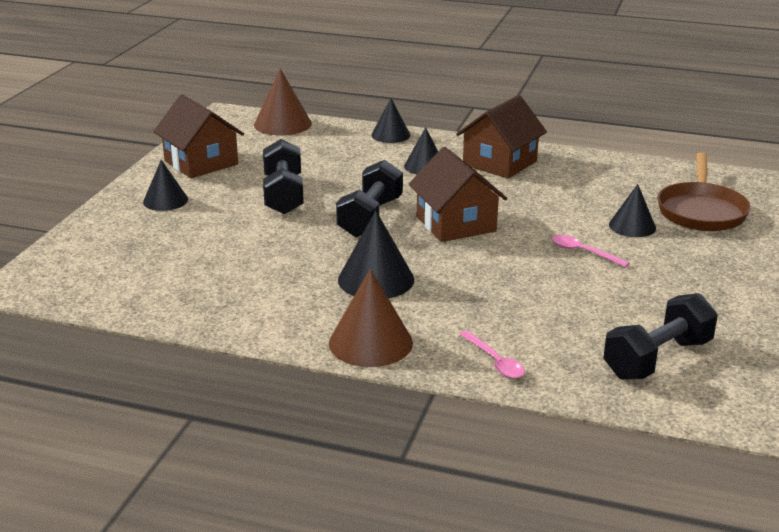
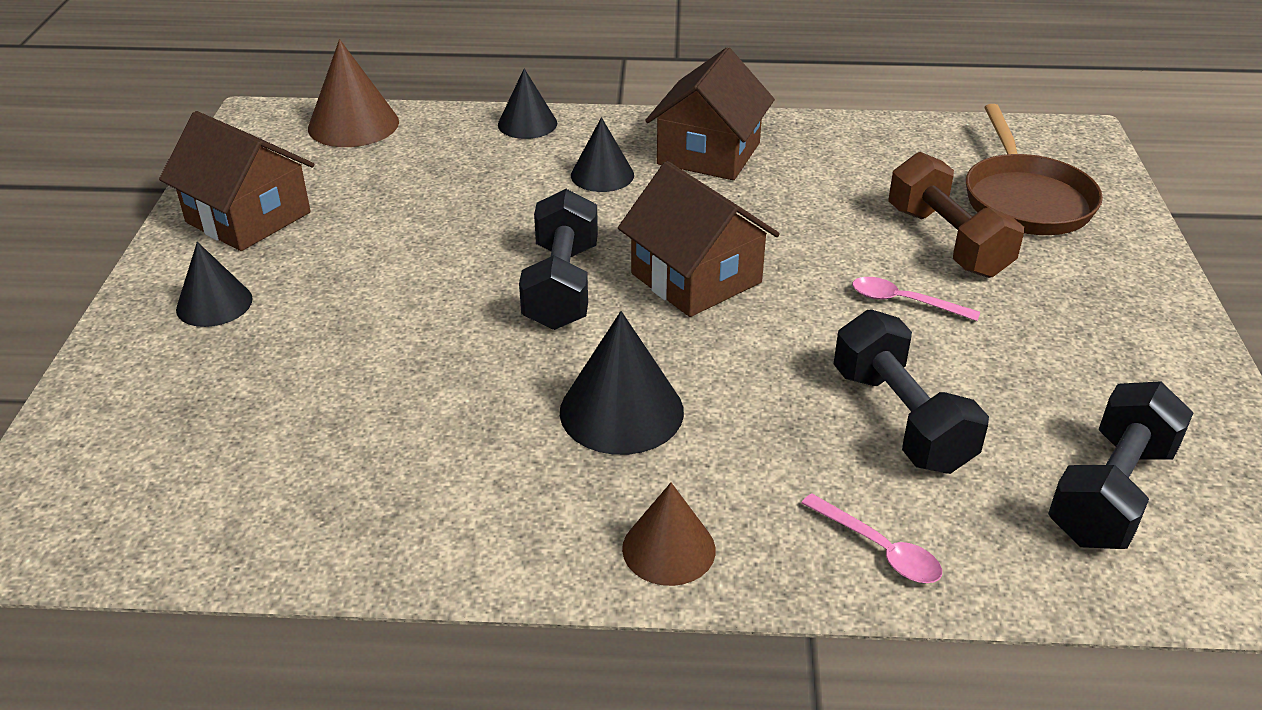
camera: 15 degrees left, 10 degrees up
(283, 195) = (407, 263): black dumbbell -> black dumbbell (901, 419)
(370, 343) = (668, 549): brown cone -> brown cone, size x0.66
(632, 226) = (947, 242): black cone -> brown dumbbell

